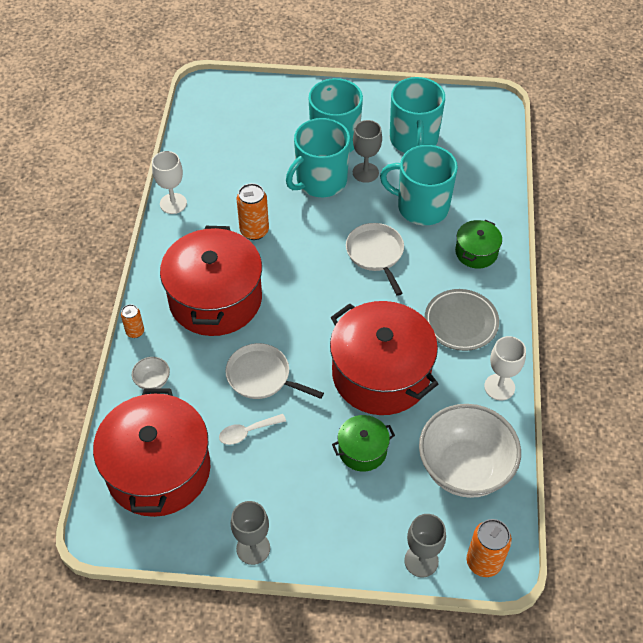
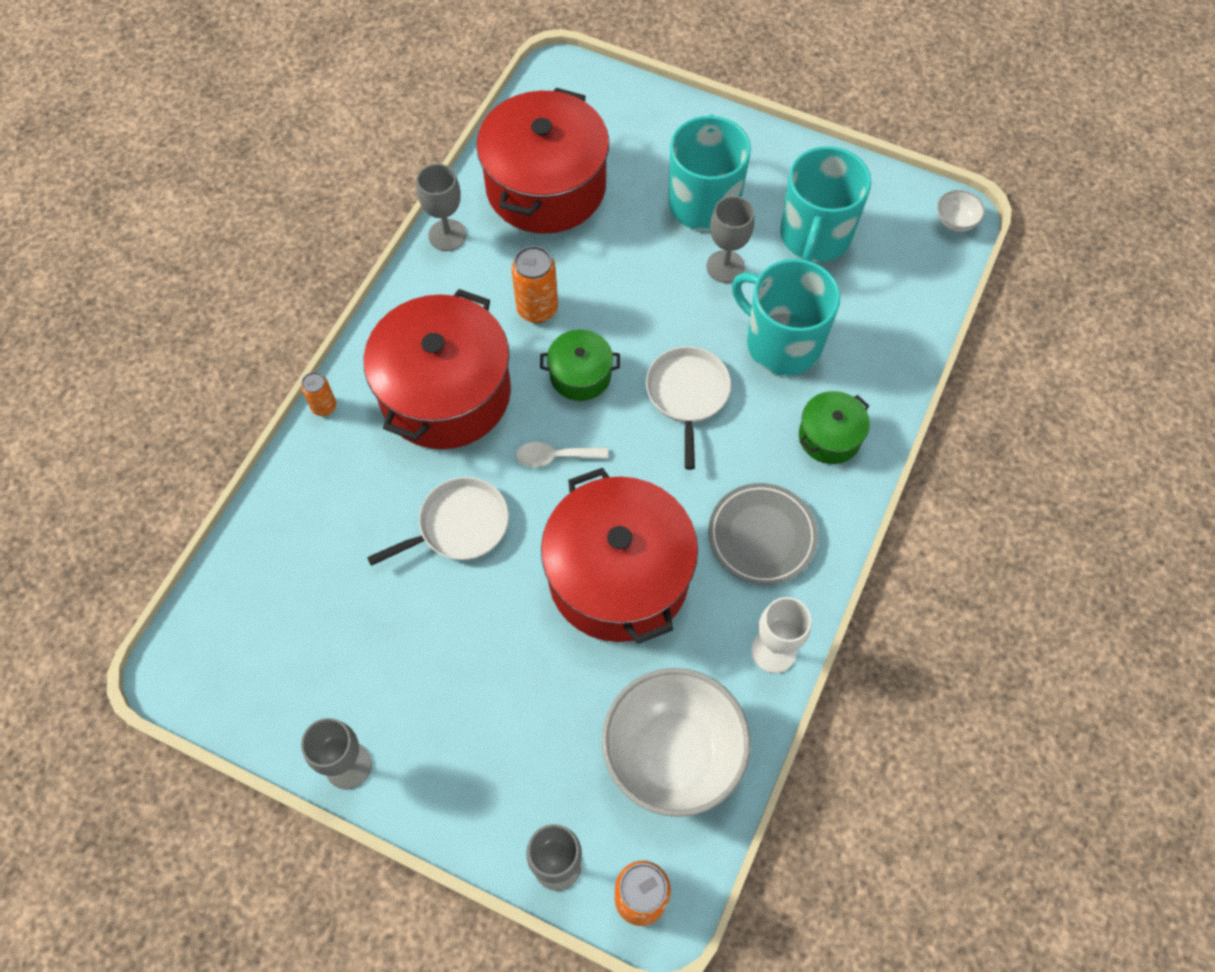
camera: 20 degrees right, 10 degrees up
(153, 381) = (318, 485): white bowl -> white bowl (955, 222)
(158, 470) = (275, 612): red pot -> red pot (546, 186)
(173, 203) = (447, 235): white goblet -> grey goblet
(247, 432) = (408, 599): white spoon -> white spoon (555, 456)
(261, 376) = (459, 525): white pan -> white pan turned 105 degrees clockwise
(320, 181) = (657, 261): turquoise mug -> none
(362, 450) = (547, 678): green pot -> green pot (580, 375)

